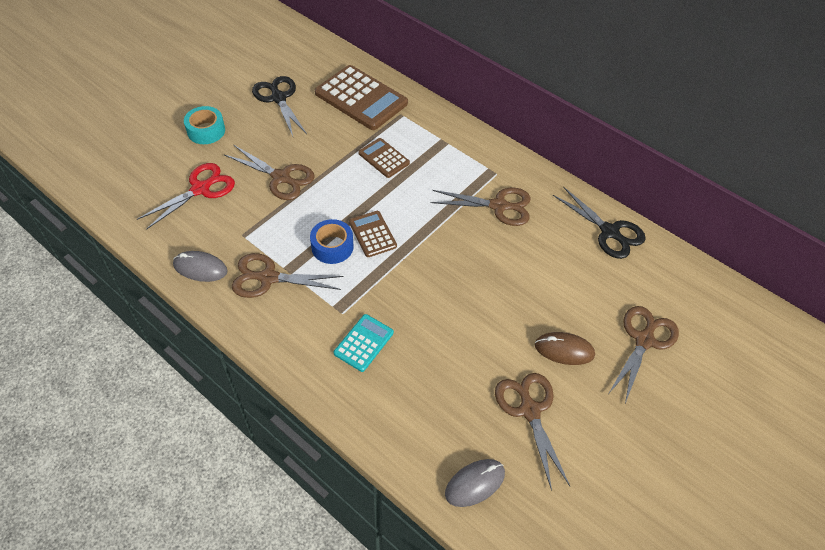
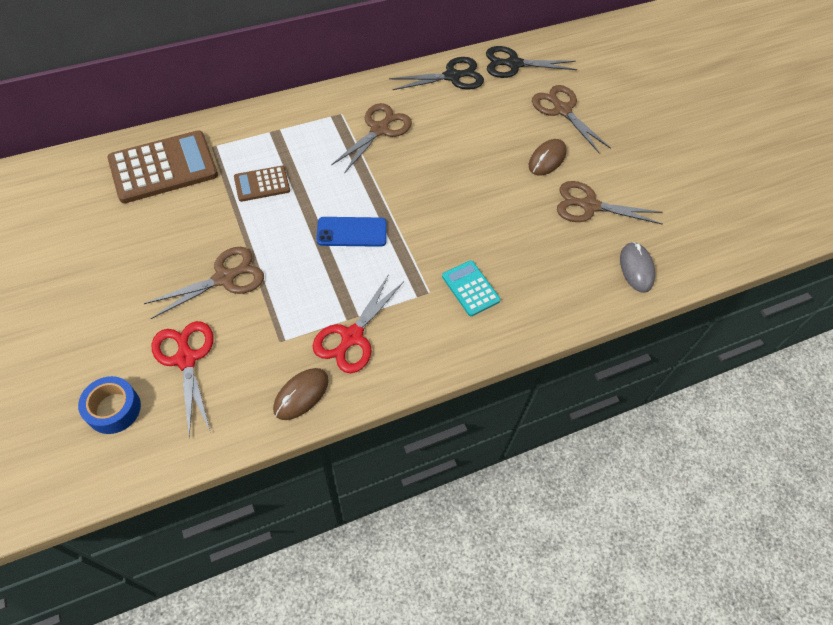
camera: 65 degrees left, 5 degrees up
(200, 268) = (301, 395): grey mouse -> brown mouse
(206, 131) = (96, 324): turquoise tape -> none
(268, 278) = (352, 337): brown scissors -> red scissors
(278, 98) = (101, 237): black scissors -> black scissors (514, 64)
(332, 247) = (346, 269): blue tape -> blue tape (113, 409)
(372, 234) = (352, 232): brown calculator -> blue phone

